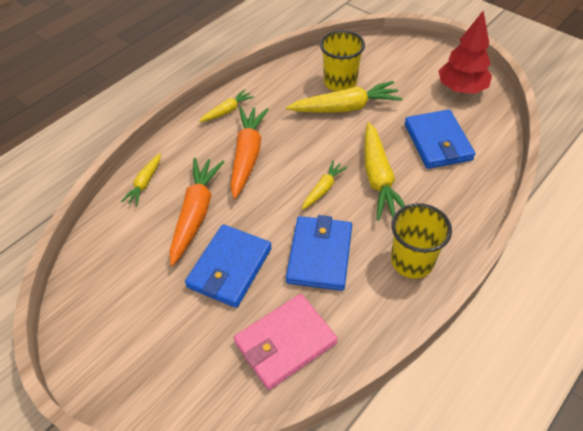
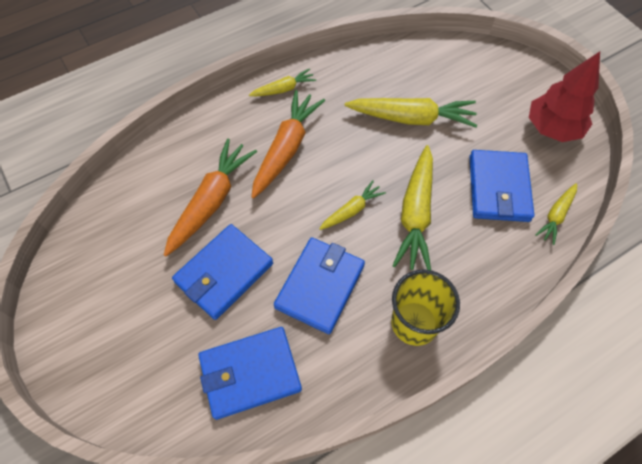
camera: 15 degrees right, 10 degrees up
(145, 183) = (172, 152): yellow carrot -> yellow carrot (556, 216)
(285, 343) = (250, 373): pink wallet -> blue wallet
(340, 82) = (417, 85): yellow cup -> none

